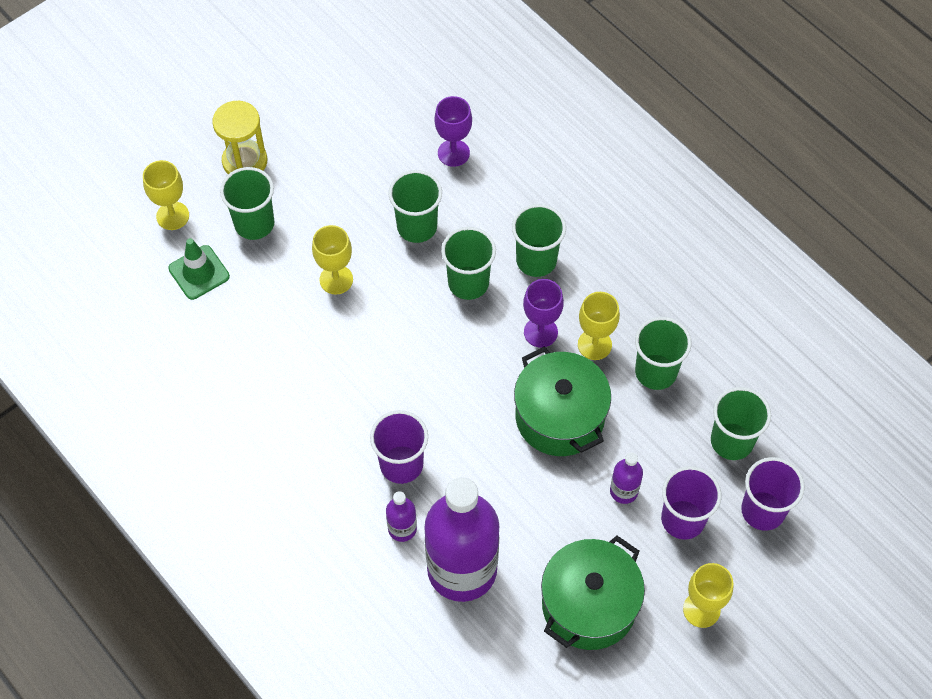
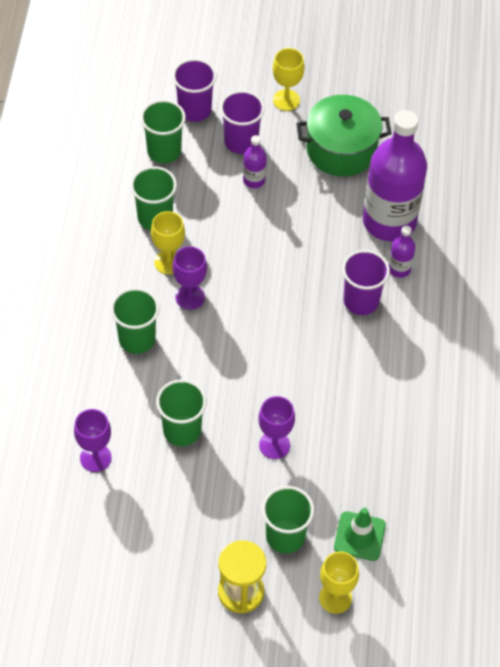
camera: 135 degrees left, 5 degrees down
(336, 279) = (274, 445): yellow goblet -> purple goblet
(468, 283) = (195, 365): green cup -> none
(559, 417) = (239, 244): green pot -> none

